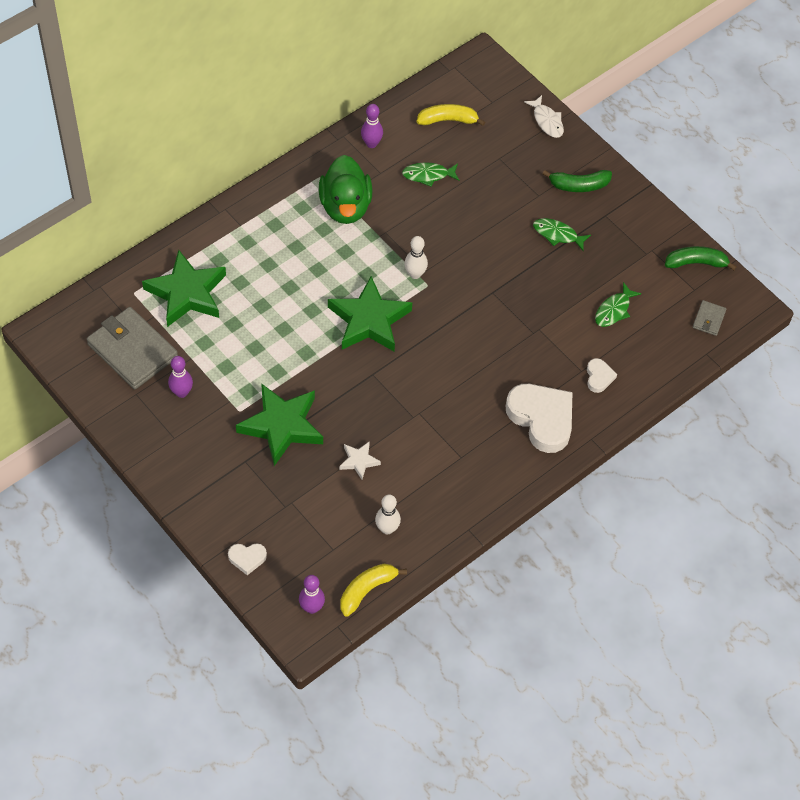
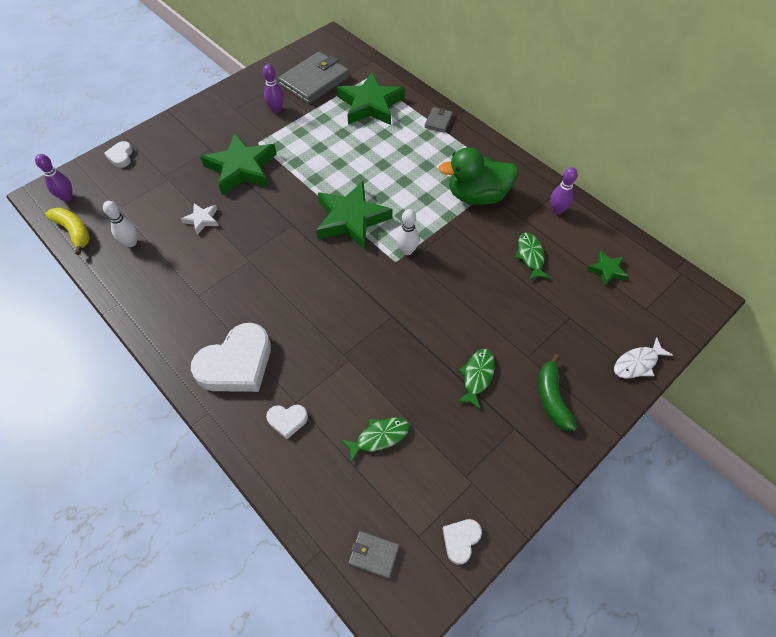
camera: 90 degrees right, 0 degrees up
(225, 228) = (438, 121): none -> grey wallet
(448, 120) = (607, 270): yellow banana -> green star
(614, 310) = (379, 437): green fish -> green fish turned 120 degrees clockwise
(696, 263) = (461, 540): green banana -> white heart

